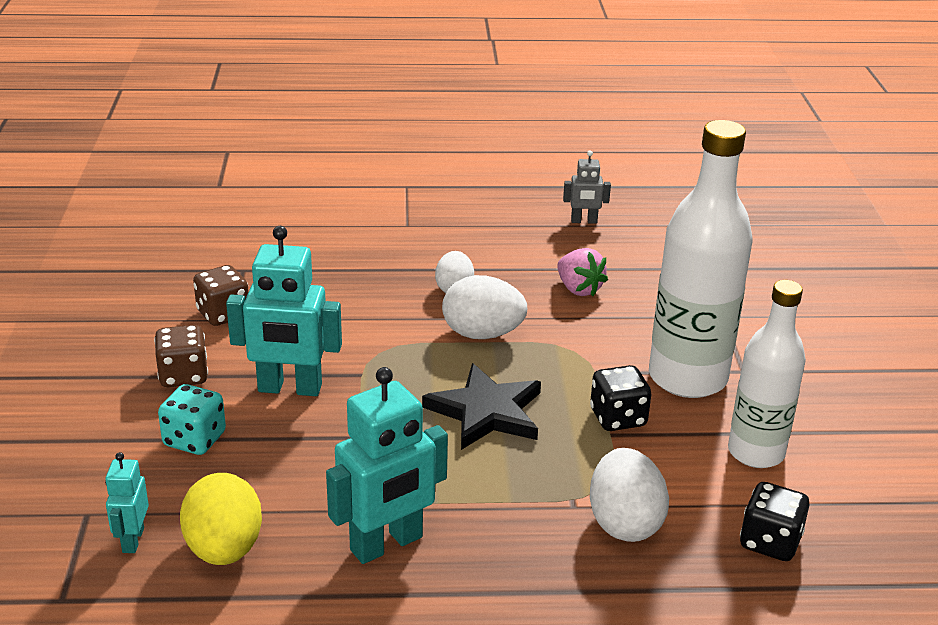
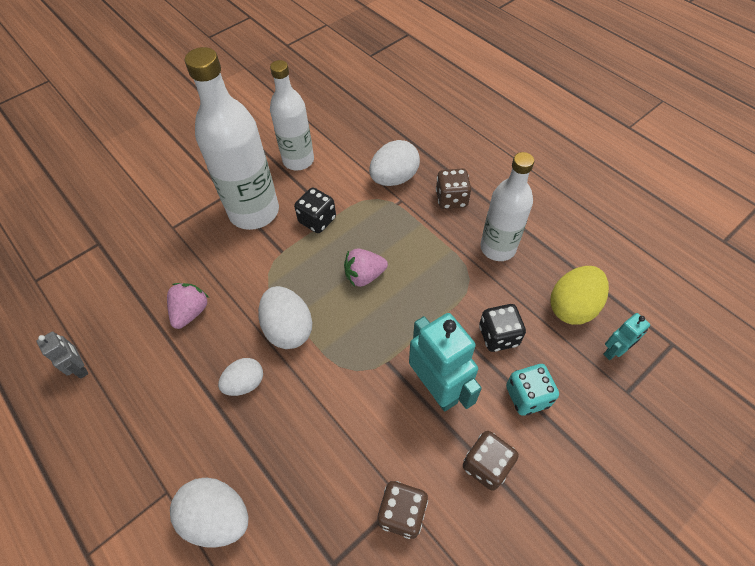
camera: 125 degrees left, 25 degrees up
(354, 238) = (218, 517): none -> white egg
(387, 544) = (498, 248): turquoise robot -> white bottle
(486, 412) = (364, 276): black star -> pink strawberry
(521, 556) = (451, 199): none -> brown dice
(770, 542) = (358, 132): black dice -> black dice (498, 336)

